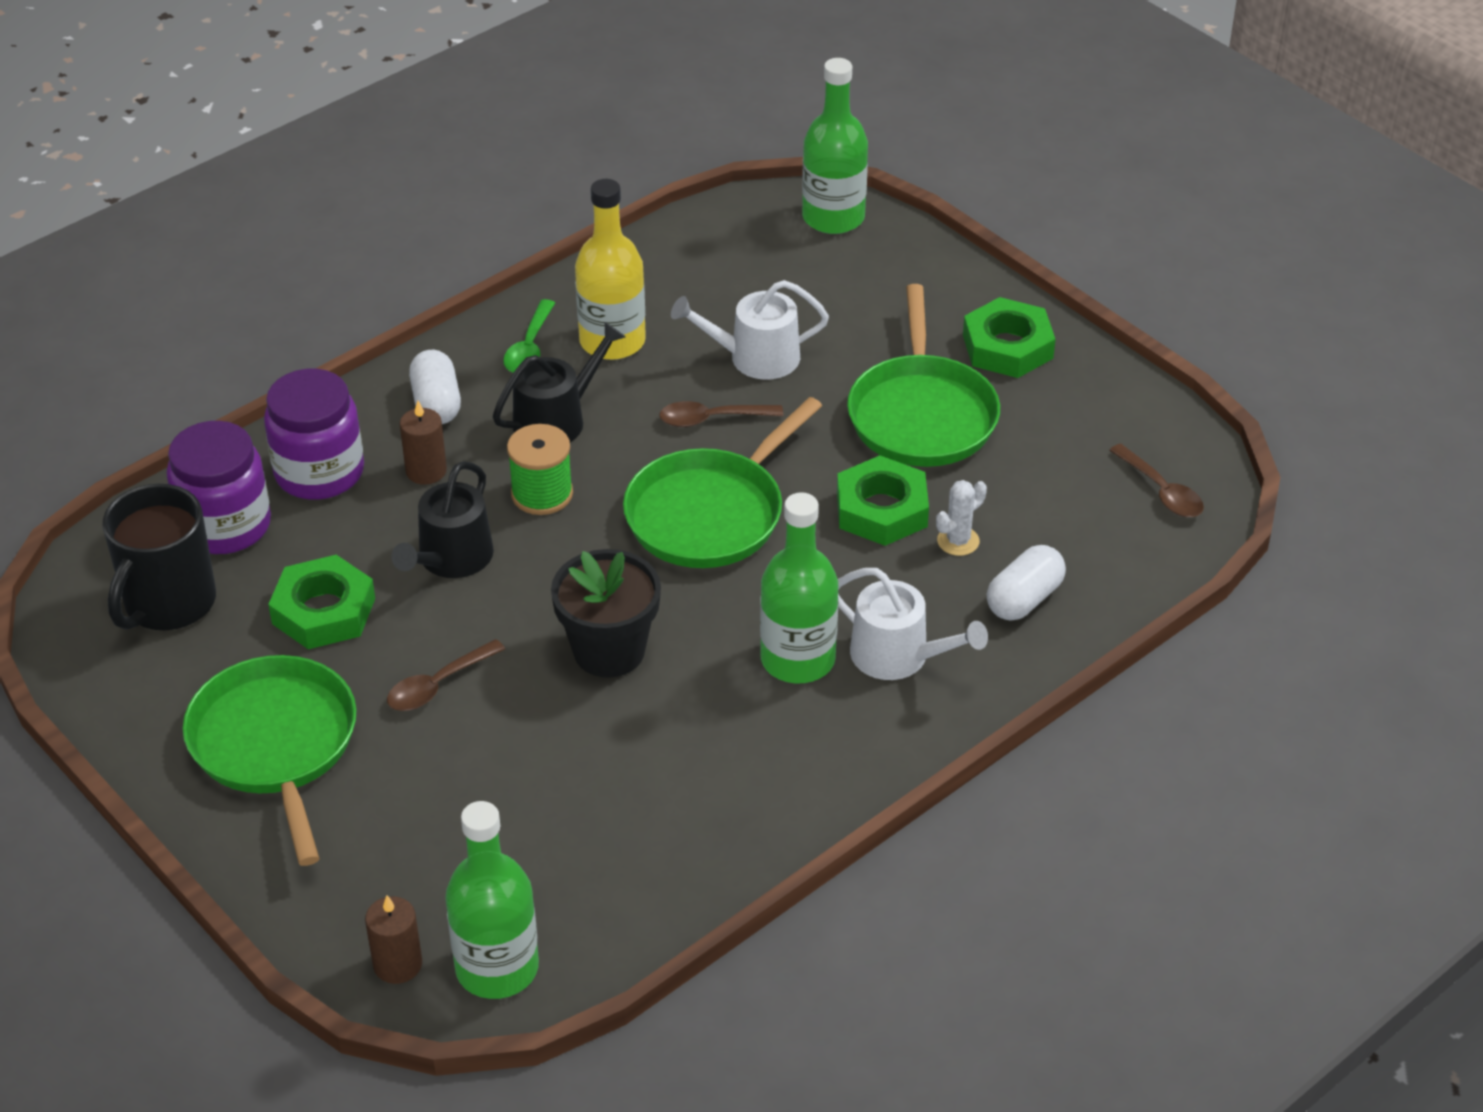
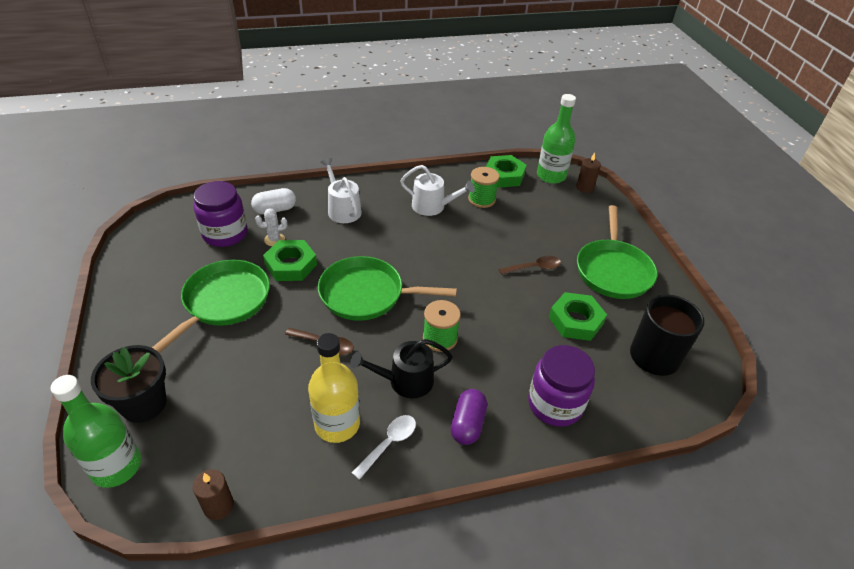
camera: 155 degrees left, 0 degrees up
(225, 525) = (618, 391): purple jar -> purple jar (225, 234)
(426, 471) = (494, 378): brown candle -> brown candle (218, 506)
(436, 403) = (467, 424): white capsule -> purple capsule
(451, 559) = (503, 322): black watering can -> none
(529, 347) = (389, 443): green spoon -> white spoon
(609, 651) = (454, 254): black flower pot -> black flower pot (144, 404)
(628, 812) = (481, 199): none -> green spool
(710, 513) = (366, 294): green pan -> green pan turned 150 degrees counterclockwise
(755, 357) = (269, 373): white watering can -> white watering can (432, 206)
(797, 659) = (381, 222): green bottle -> none
(1007, 346) = (140, 320): green nut -> green nut (504, 175)
(1161, 491) = (172, 226): brown spoon -> none

